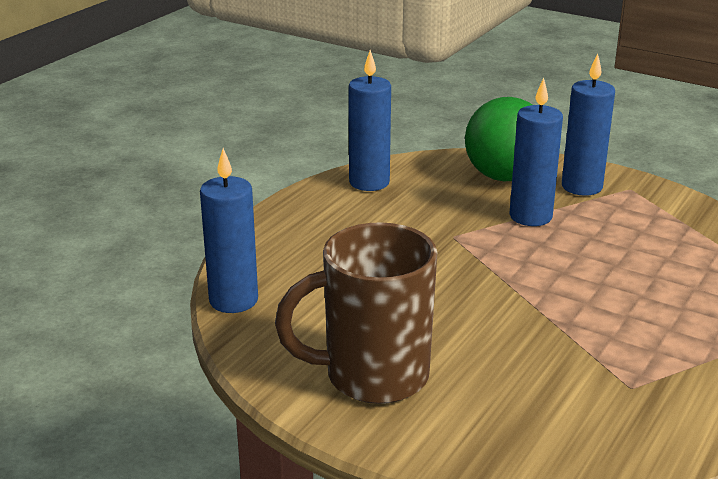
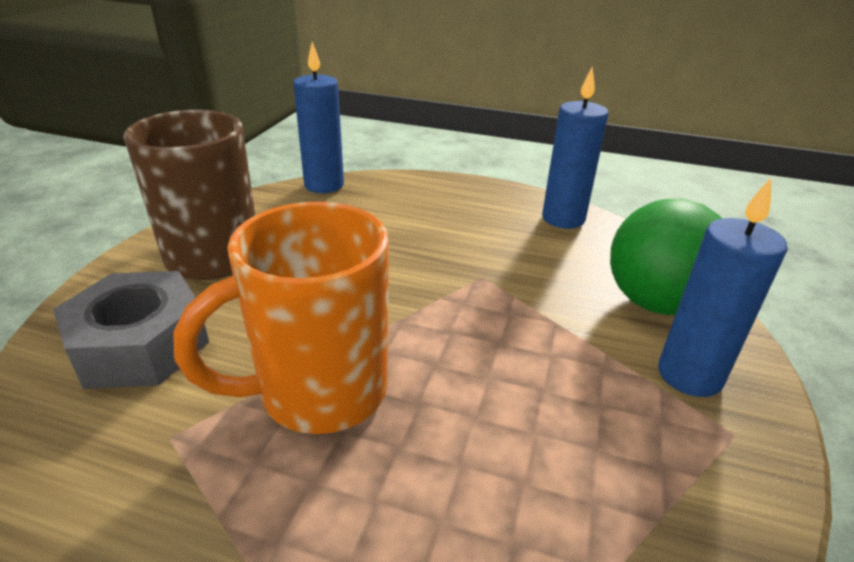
camera: 75 degrees right, 5 degrees up
(522, 410) = (141, 345): none -> grey nut
(530, 216) = (564, 330): blue candle -> none
(589, 322) = (318, 393): none -> orange mug

